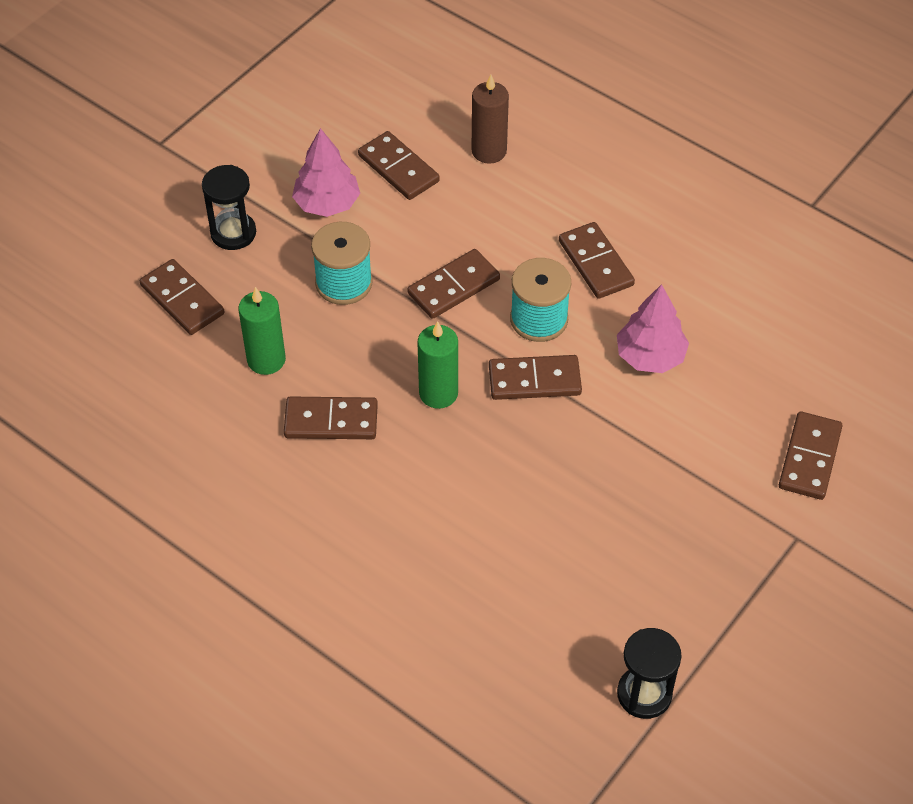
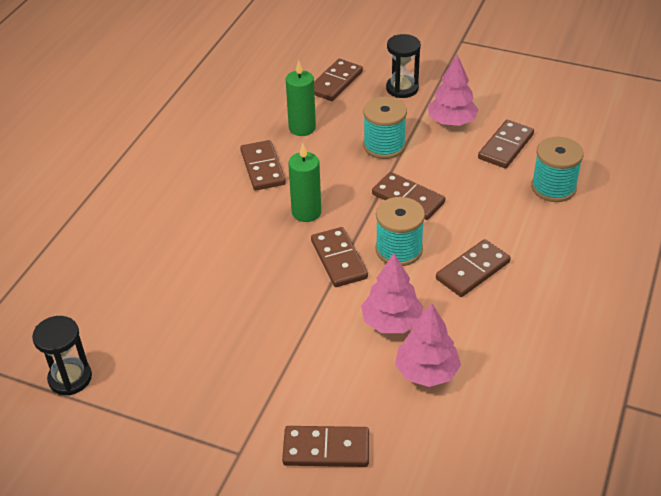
camera: 75 degrees right, 10 degrees down
(489, 151) = (553, 187): brown candle -> turquoise spool
(730, 345) = (427, 372): none -> pink tree

